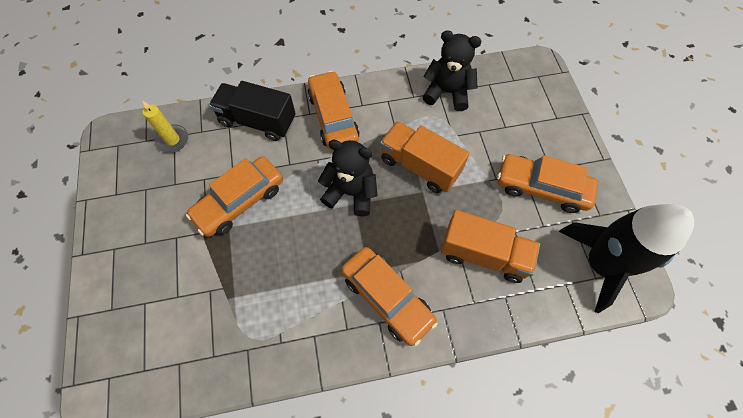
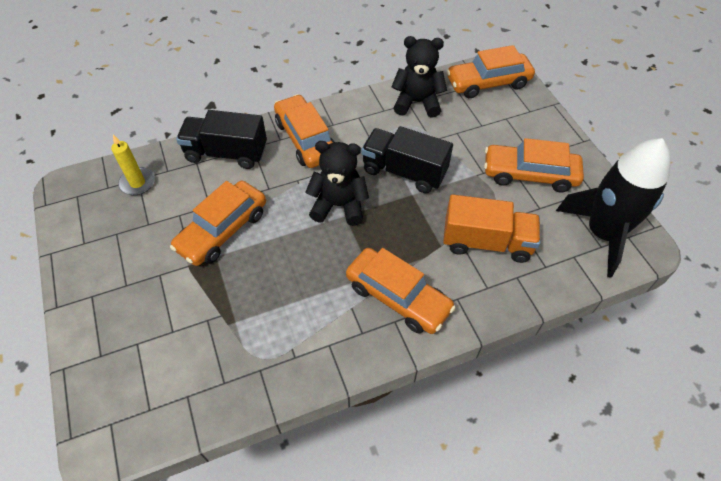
camera: 10 degrees left, 10 degrees down
(419, 166) = (404, 171): orange truck -> black truck
(521, 81) = (488, 83): none -> orange car

